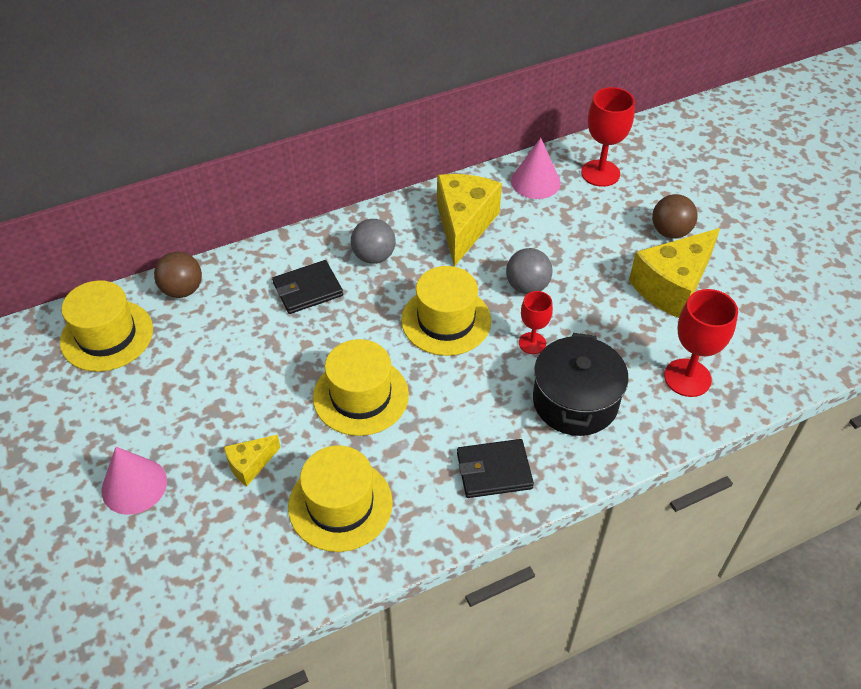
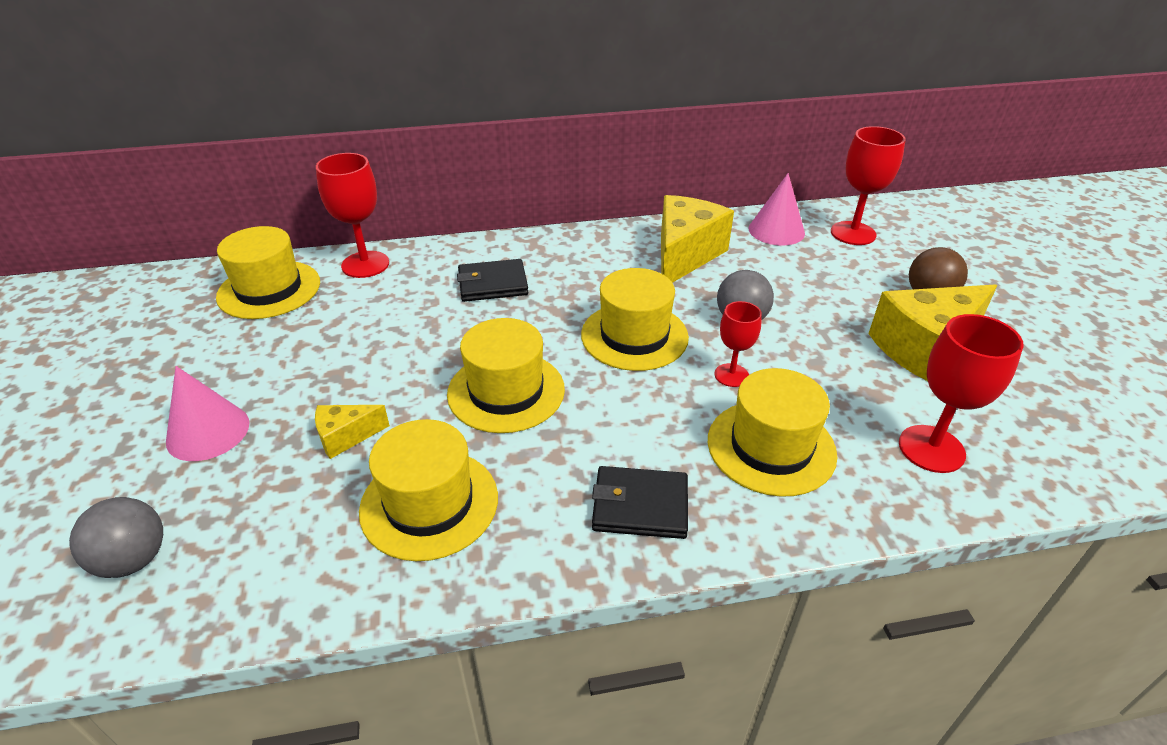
camera: 15 degrees right, 10 degrees down
(182, 290) = (365, 264): brown ball -> red goblet
(374, 256) = (576, 267): grey ball -> grey ball (133, 560)
(575, 401) = (771, 447): black pot -> yellow hat

